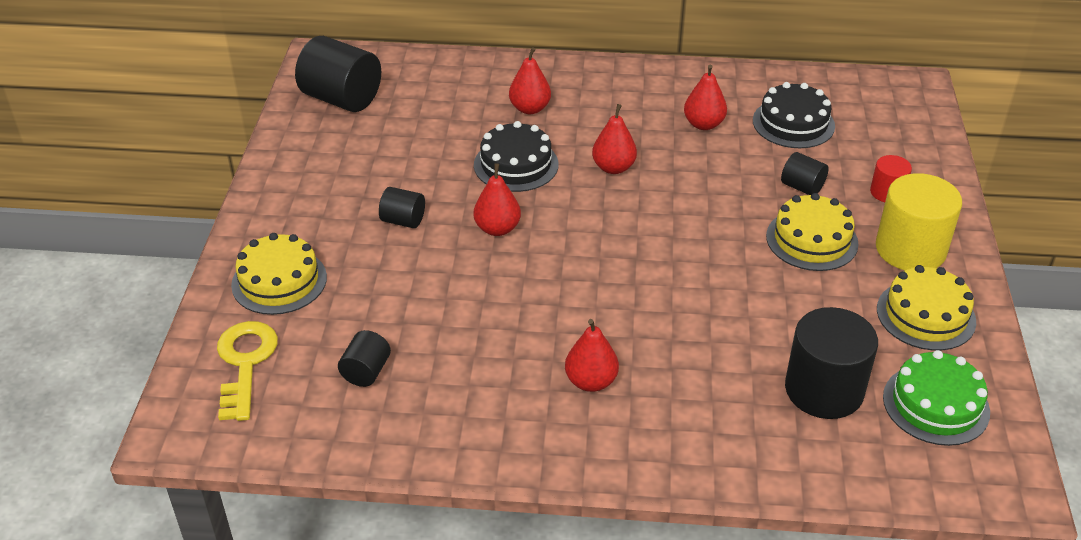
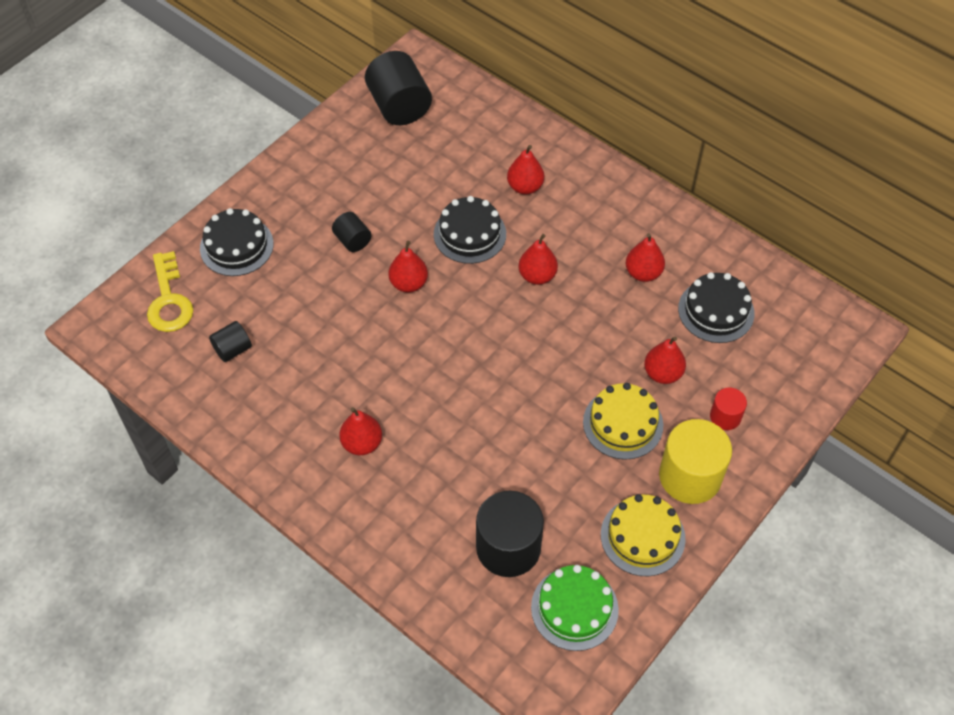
camera: 35 degrees right, 15 degrees up
(245, 364) = (169, 300): yellow key -> yellow key turned 135 degrees clockwise
(279, 281) = (236, 246): yellow cake -> black cake
(802, 187) = (662, 373): black cylinder -> red pear

